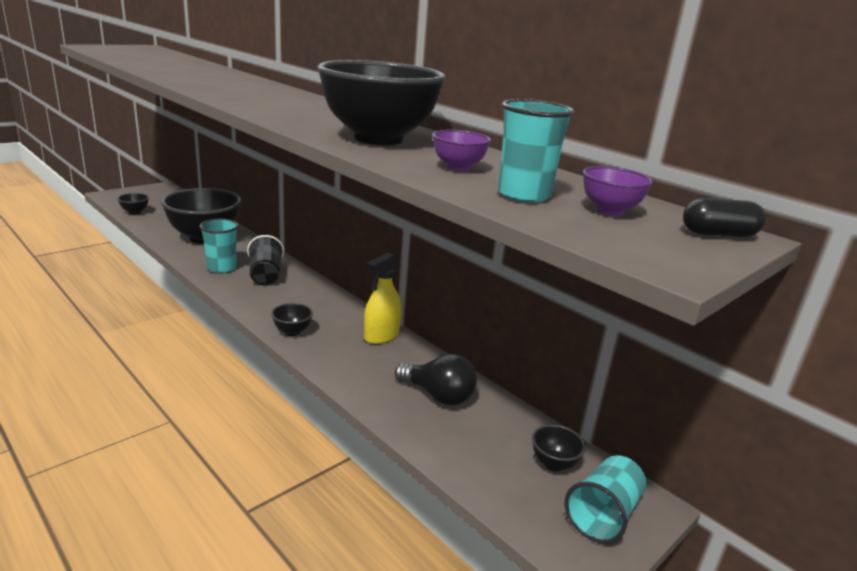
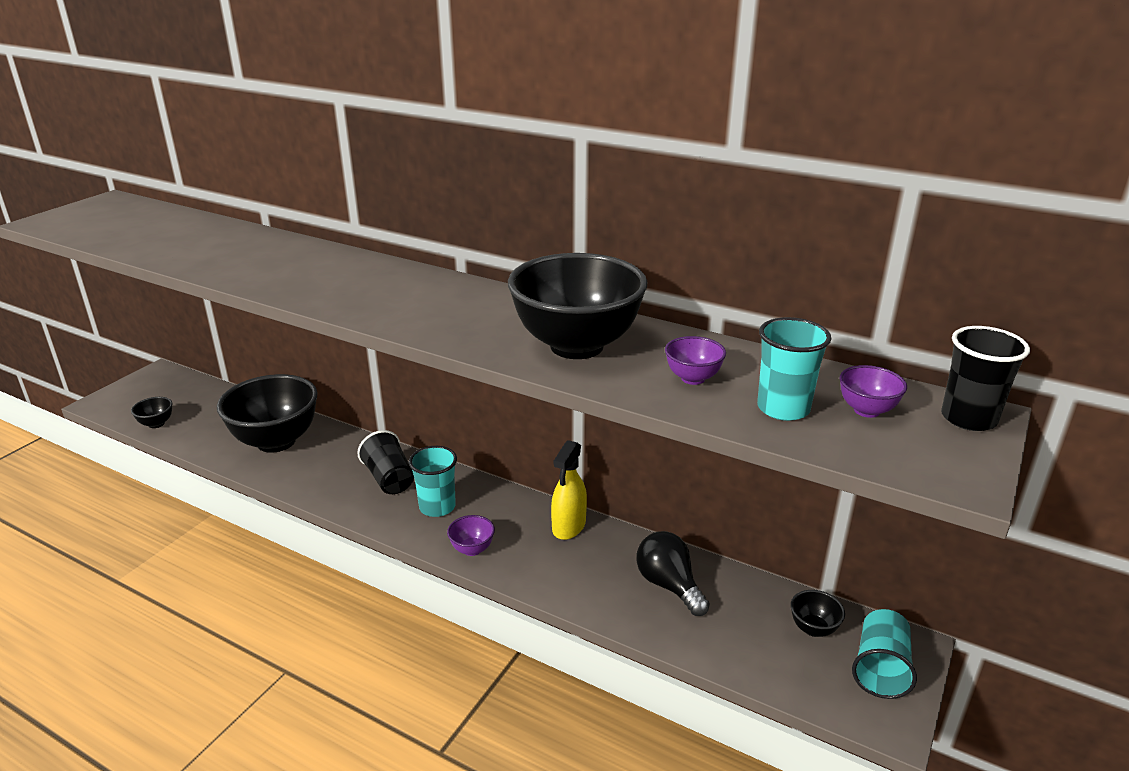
camera: 15 degrees left, 5 degrees up
(221, 268) = (330, 482): turquoise cup -> turquoise cup (437, 507)
(292, 331) = (472, 549): black bowl -> purple bowl
(438, 396) = (669, 585): black light bulb -> black light bulb turned 135 degrees counterclockwise
(718, 234) = (968, 418): black capsule -> black cup

